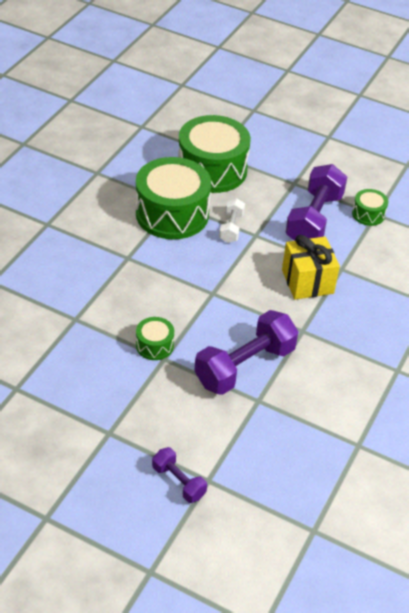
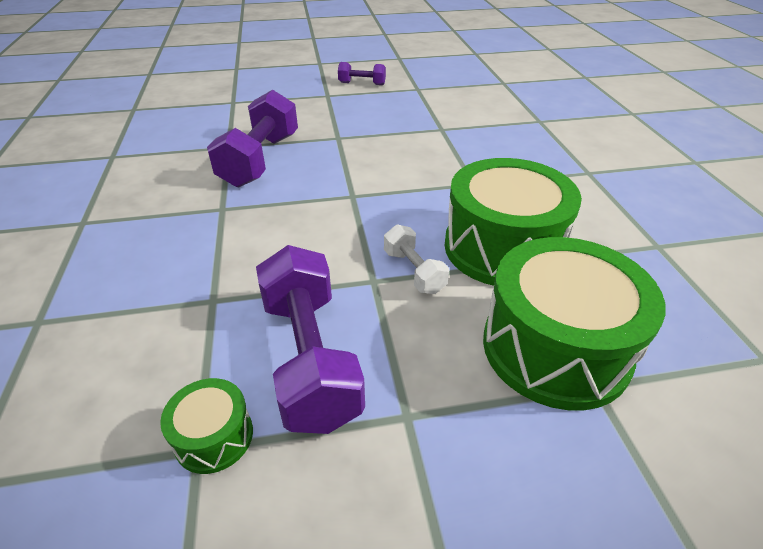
camera: 145 degrees right, 5 degrees down
(154, 345) = (356, 141): green drum -> none
(178, 482) = (253, 95): purple dumbbell -> purple dumbbell (362, 84)
(307, 281) = (251, 259): yellow gift -> none

